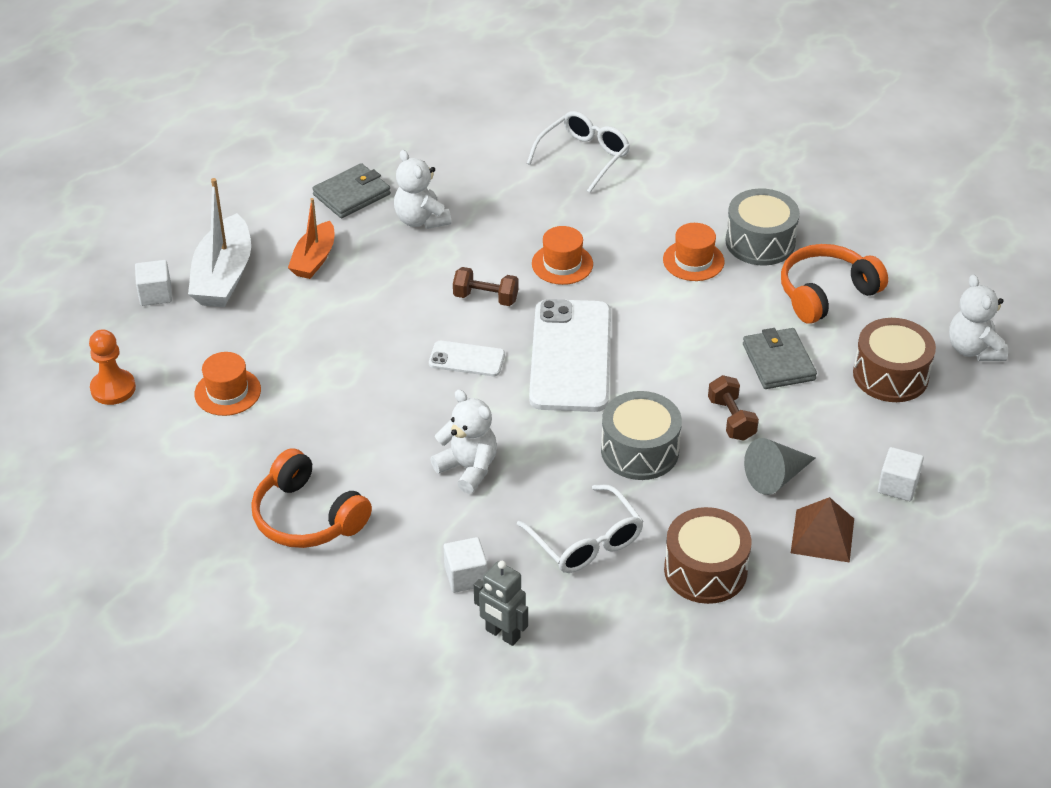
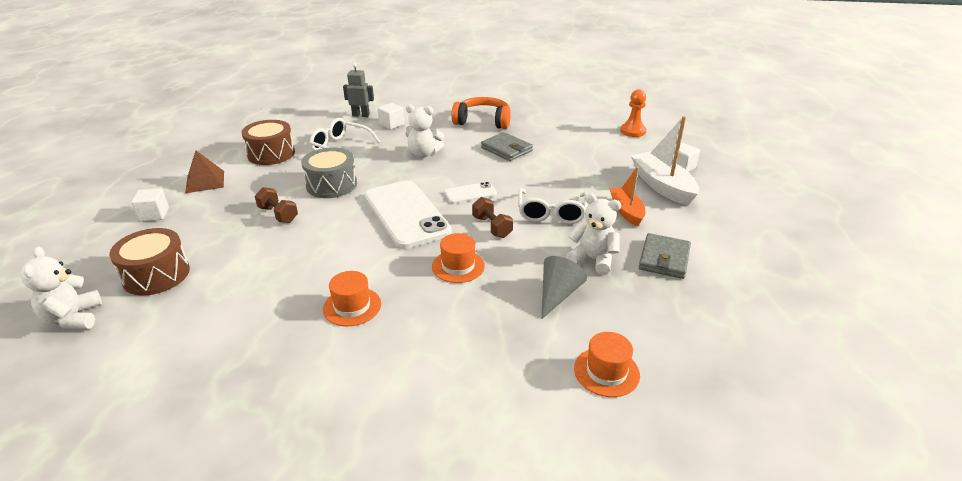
camera: 150 degrees right, 10 degrees down
(227, 392) = (579, 145): orange hat -> orange hat (606, 372)
(485, 298) = (492, 227): brown dumbbell -> brown dumbbell turned 75 degrees clockwise
(584, 157) = (520, 372): white glasses -> white glasses (551, 213)
(760, 242) = (295, 346): grey drum -> none
(776, 477) = (239, 197): grey cone -> grey cone (558, 295)
(778, 362) = (252, 256): grey wallet -> grey wallet (506, 149)
(826, 293) = (219, 320): orange headphones -> none
(973, 349) = (73, 318): white teddy bear -> white teddy bear turned 150 degrees counterclockwise

